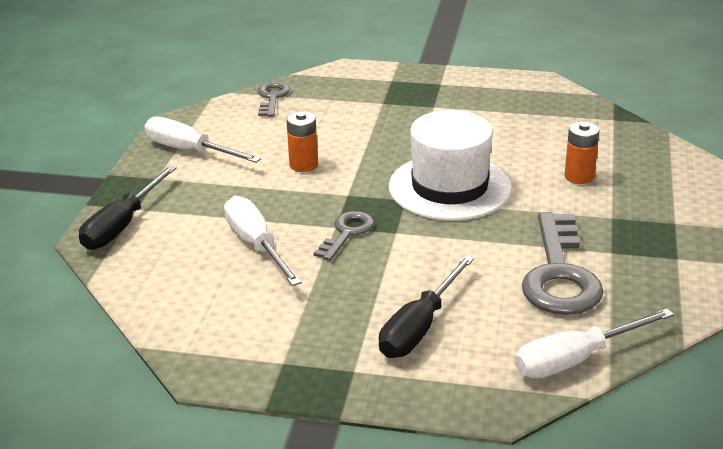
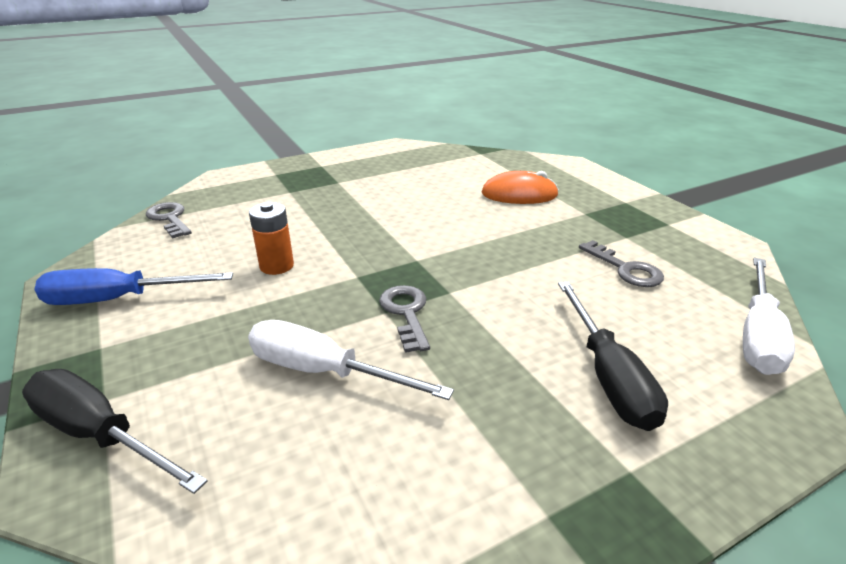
camera: 40 degrees left, 0 degrees up
(122, 225) = (100, 434): black screwdriver -> black screwdriver turned 135 degrees clockwise
(189, 150) = (118, 299): white screwdriver -> blue screwdriver
(449, 187) = (439, 235): white hat -> none
(559, 274) = (625, 269): grey key -> grey key, size x0.54
(579, 176) = (519, 194): orange battery -> orange mouse

